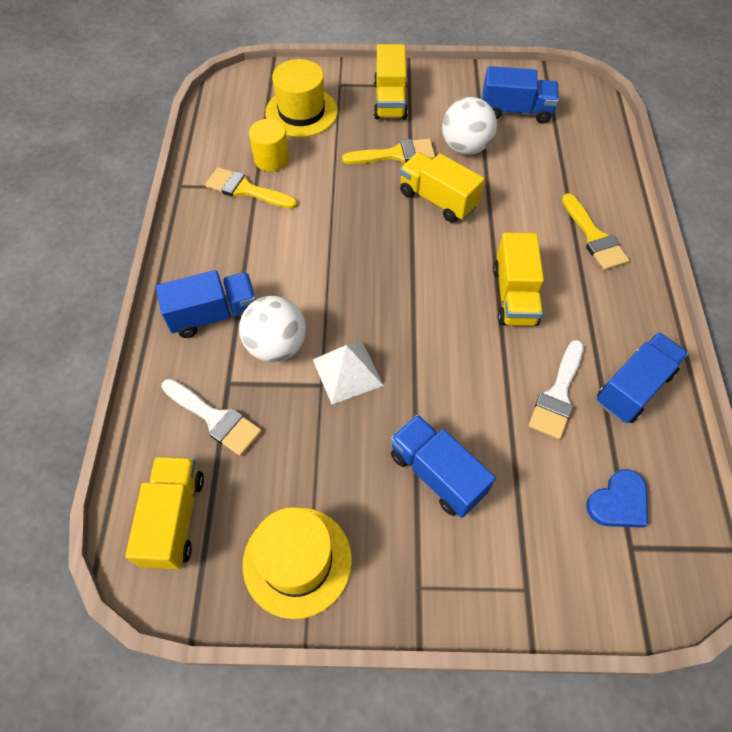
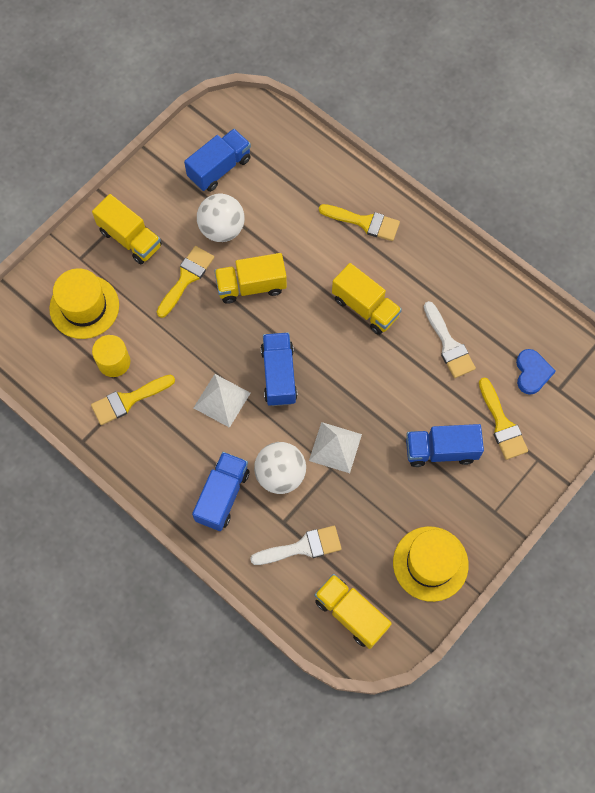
camera: 50 degrees left, 10 degrees up
(308, 251) = (221, 400): none -> white pyramid
(528, 515) = (502, 424): none -> yellow brush
(633, 388) = (478, 301): blue truck -> blue truck (279, 375)

